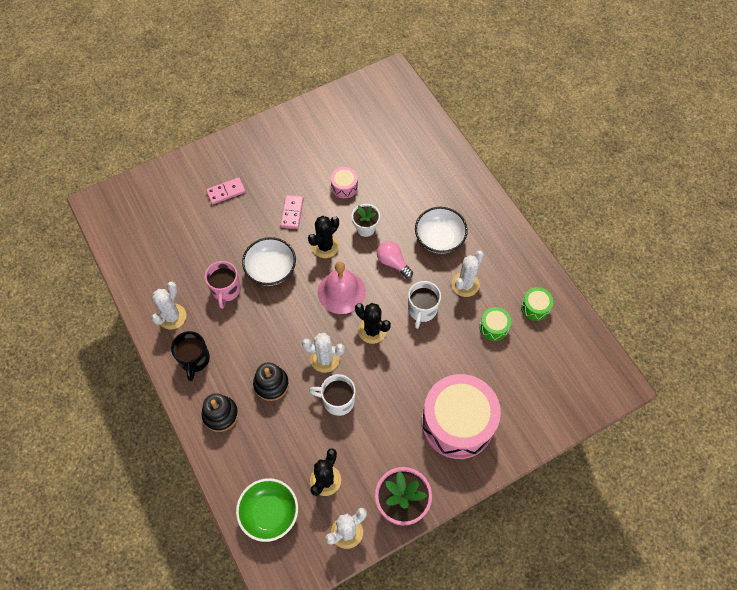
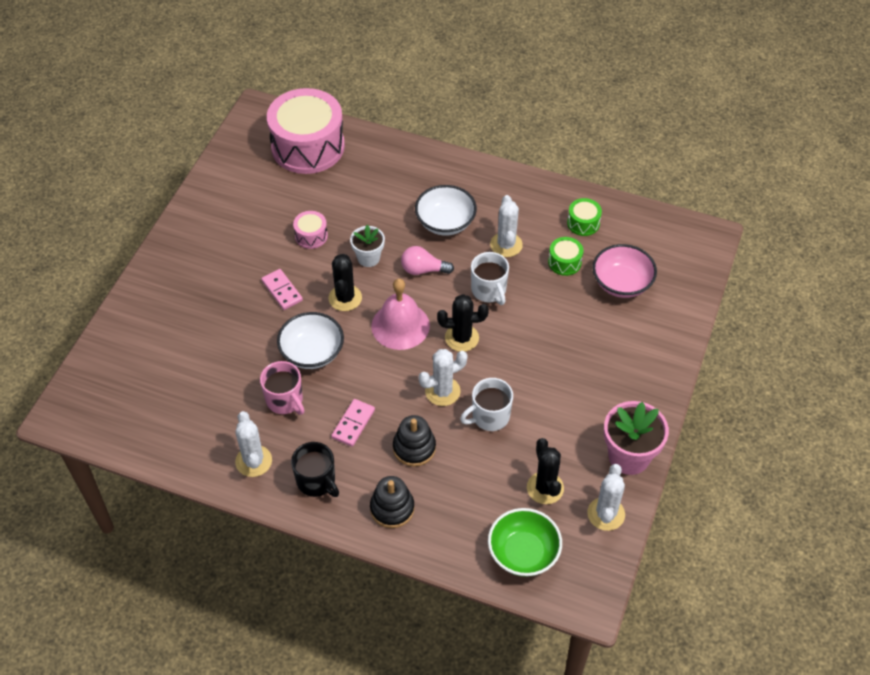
camera: 40 degrees left, 10 degrees down
(226, 192) = (194, 316): pink domino -> pink domino (353, 424)
(457, 423) = (610, 358): pink drum -> pink drum (308, 146)
(519, 373) = (621, 283): none -> pink bowl

